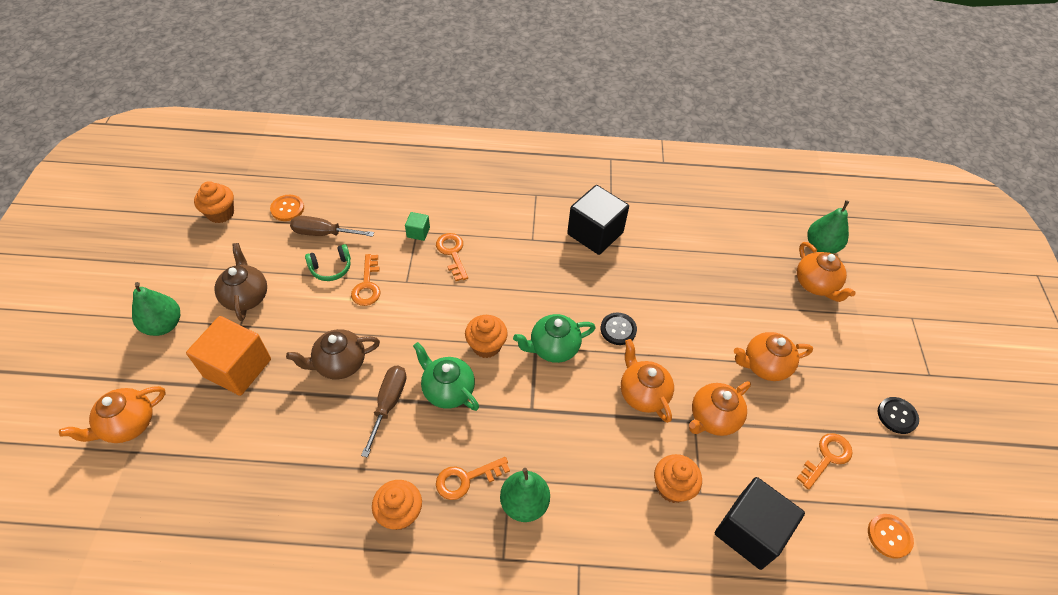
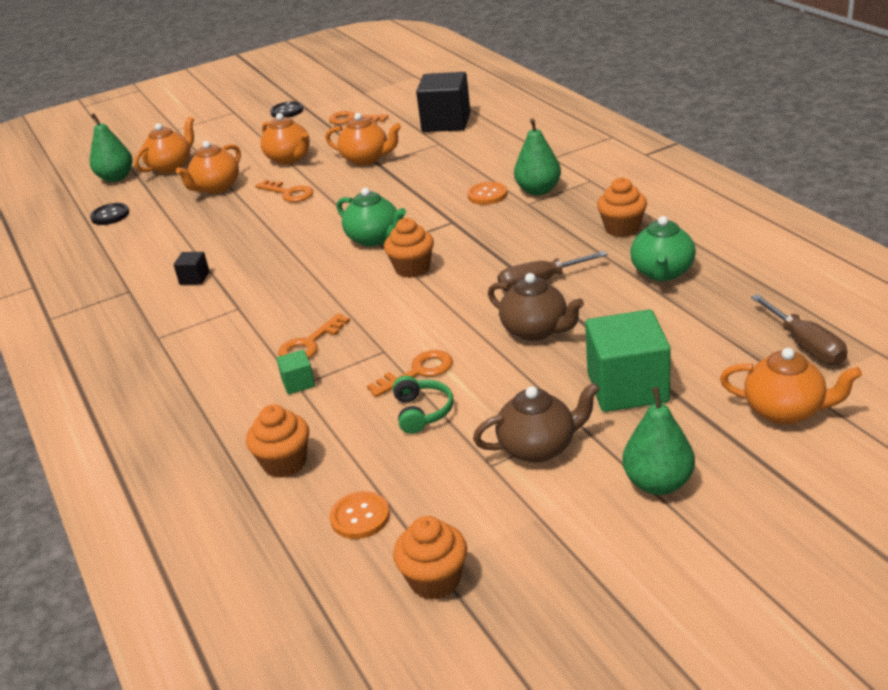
camera: 115 degrees left, 20 degrees down
(237, 368) = (627, 387): orange cube -> green cube
(246, 297) = (538, 447): brown teapot -> brown teapot turned 150 degrees counterclockwise
(323, 233) = (373, 454): brown screwdriver -> brown screwdriver (805, 345)
(331, 268) = (422, 412): green headphones -> green headphones turned 45 degrees clockwise
(448, 390) = (485, 263): green teapot -> green teapot (662, 272)
(466, 479) = (553, 218): orange key -> orange key (289, 193)
(595, 233) = (194, 278): black cube -> black cube, size x0.45
(618, 329) = (317, 221): black button -> black button (110, 215)
(643, 394) = (376, 188): orange teapot -> orange teapot (216, 187)
(672, 487) = (447, 152): orange cupcake -> orange cupcake (284, 463)
(889, 536) = (392, 91): orange button -> orange button (487, 195)

